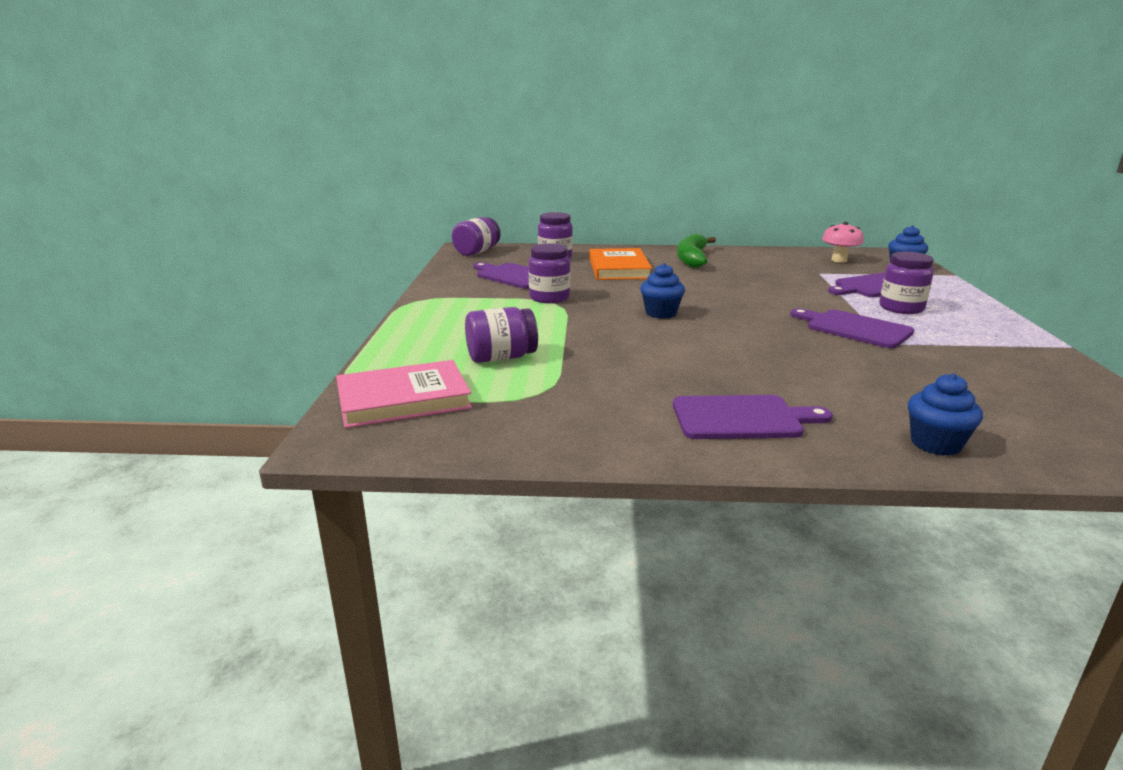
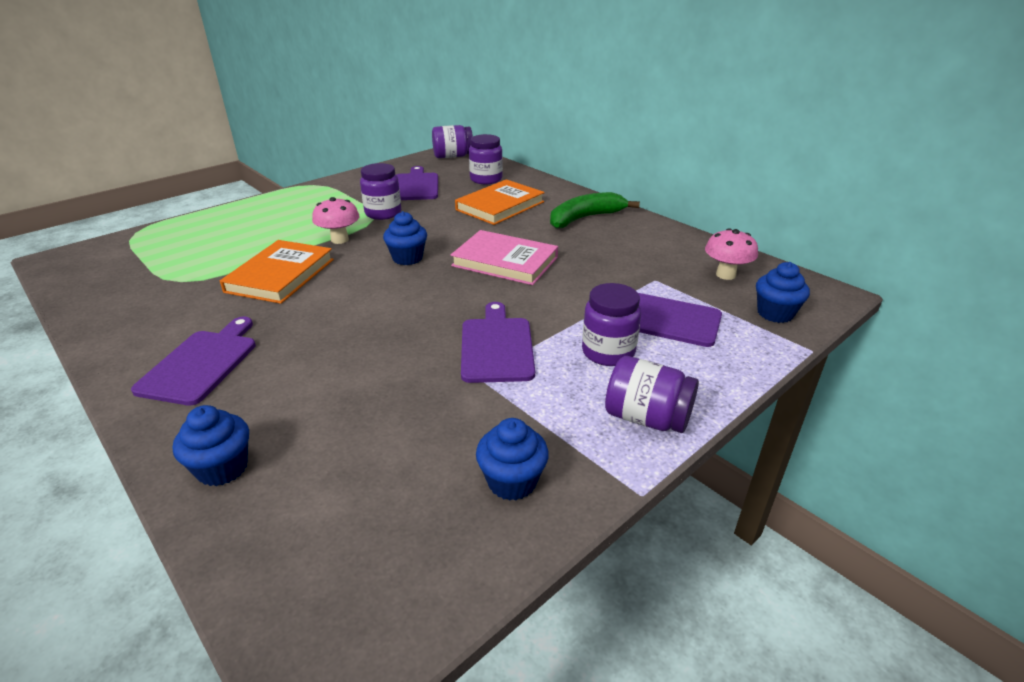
camera: 45 degrees right, 10 degrees up
(403, 399) = (133, 250): pink book -> pink book (505, 262)
(501, 358) = (235, 247): purple jar -> purple jar (646, 418)
(574, 322) = (339, 240): none -> pink mushroom
(609, 356) = (281, 275): none -> orange book
(742, 418) = (201, 363): purple cutting board -> purple cutting board turned 120 degrees counterclockwise
(1033, 368) = (512, 481): none -> blue cupcake

